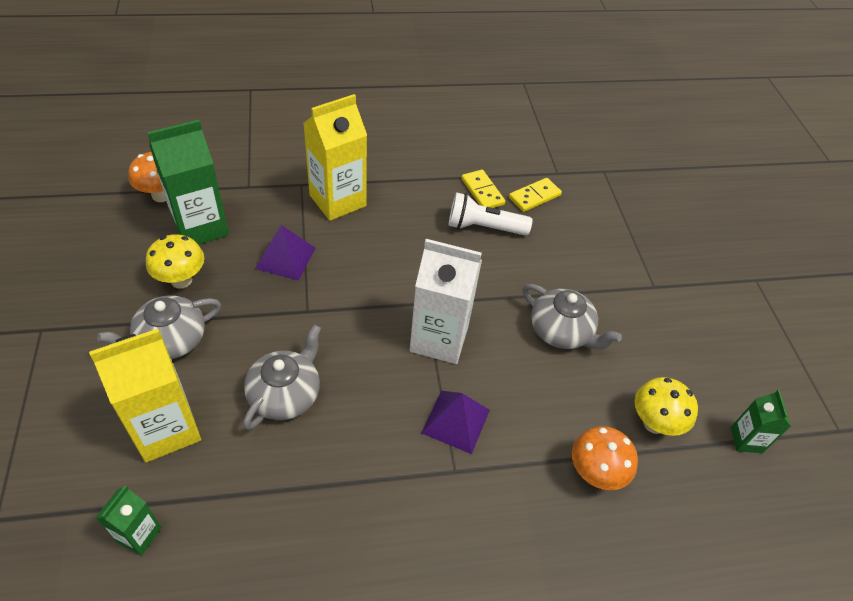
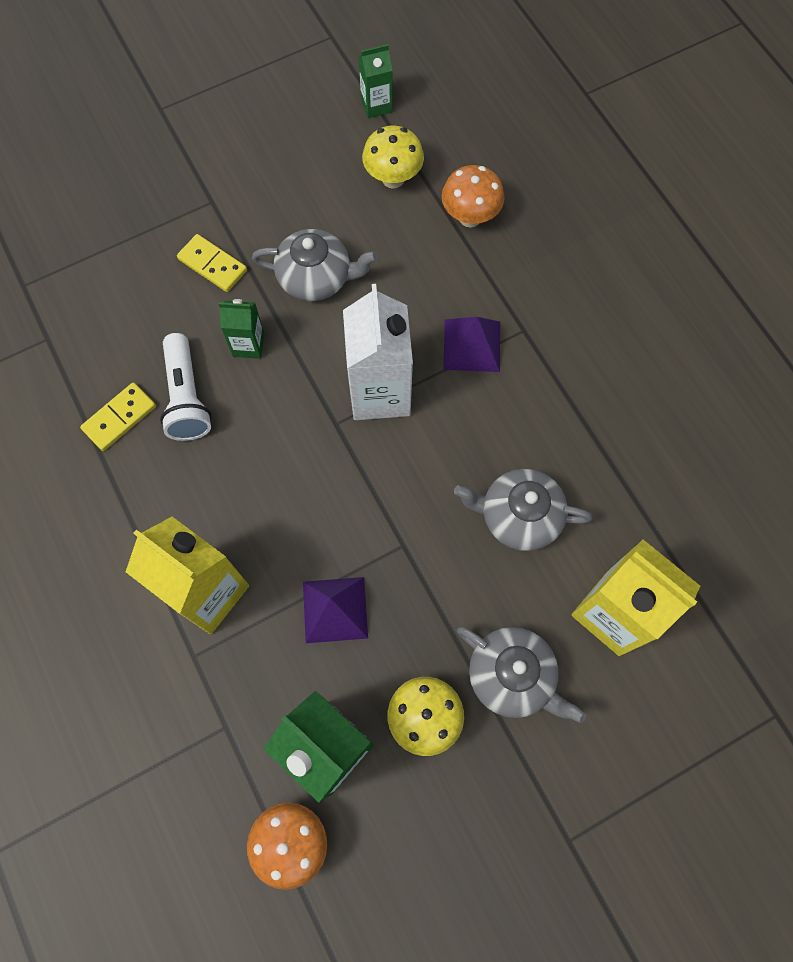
camera: 105 degrees left, 20 degrees up
(139, 534) = (719, 573): green carton -> green carton (248, 345)
(534, 196) = (105, 354): yellow domino -> yellow domino (212, 265)
(561, 331) = (316, 277): grey teapot -> grey teapot turned 75 degrees clockwise

